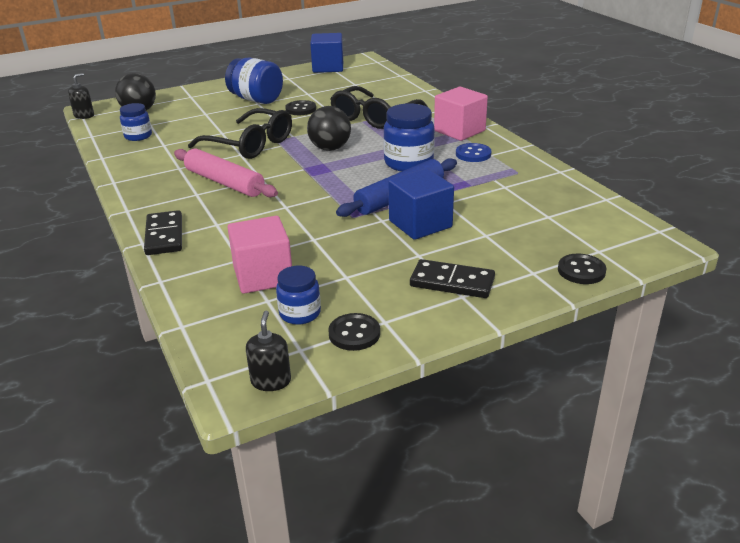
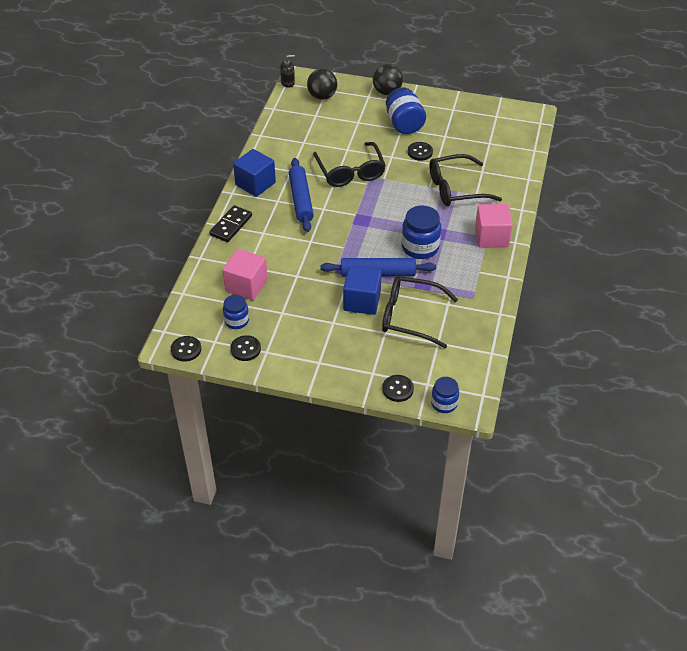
camera: 40 degrees right, 15 degrees up
(138, 136) = (298, 124): blue jar -> blue jar (444, 403)
(224, 182) = (301, 200): pink rolling pin -> blue rolling pin
(271, 381) = (186, 349): black soap dispenser -> black button
(328, 67) = (495, 111): blue cube -> blue cube (255, 184)
(330, 148) = (391, 204): black ball -> black ball (387, 92)
(452, 282) = (325, 351): black domino -> none
(473, 154) = (469, 264): blue button -> none
(489, 211) = (410, 317): none -> black glasses

